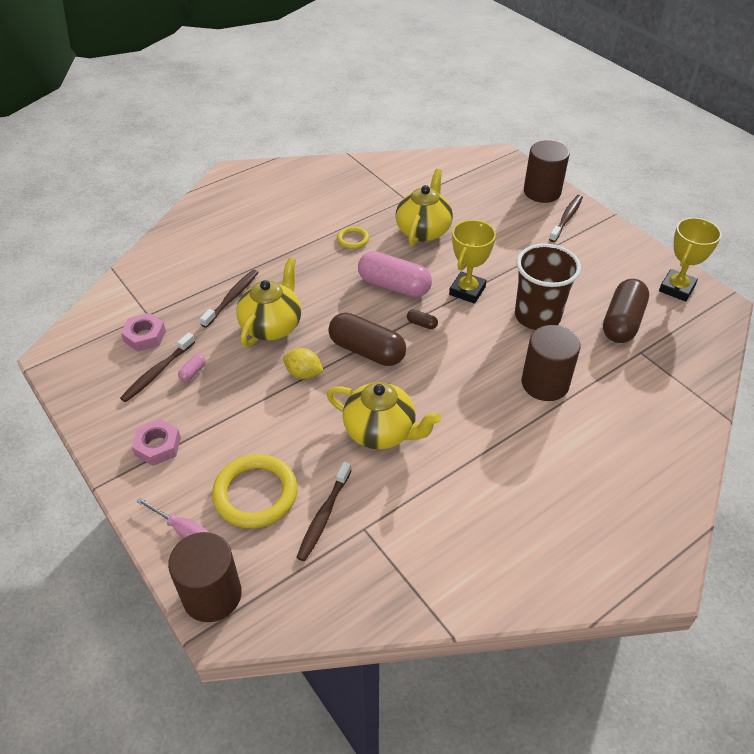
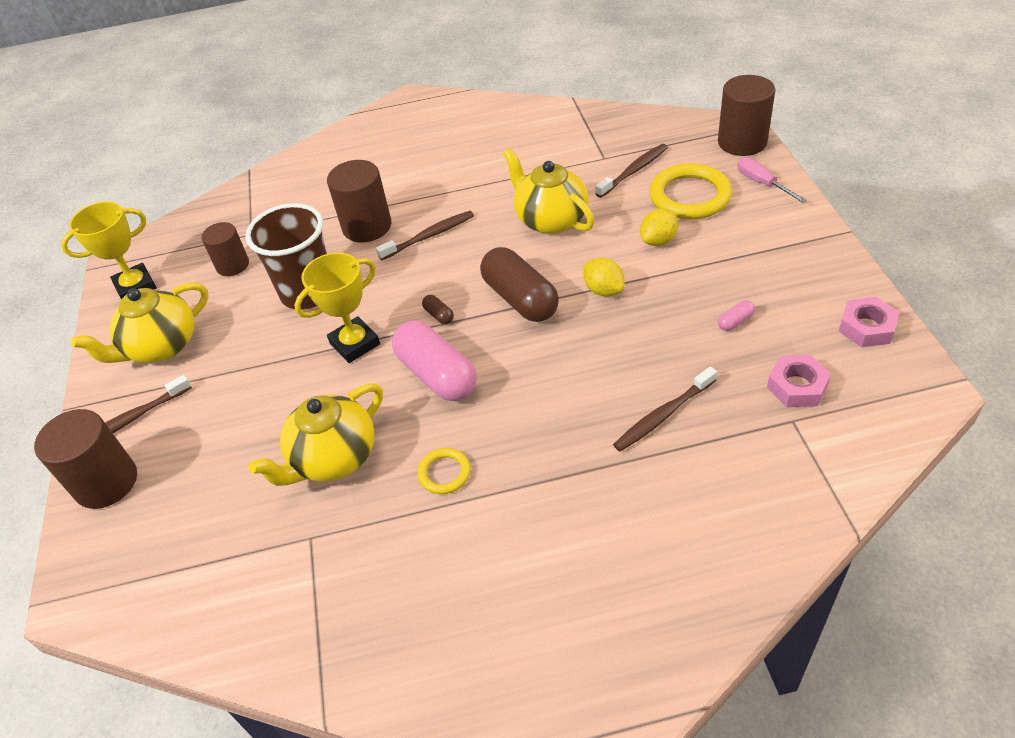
camera: 150 degrees left, 0 degrees up
(157, 372) = (781, 332): brown toothbrush -> brown toothbrush (429, 236)
(158, 446) = (783, 253): pink nut -> pink nut (866, 327)
(272, 326) = (620, 358): yellow teapot -> yellow teapot (161, 347)
(272, 432) = (658, 241): none -> yellow lemon
(622, 322) = (232, 265): brown capsule -> brown cylinder

